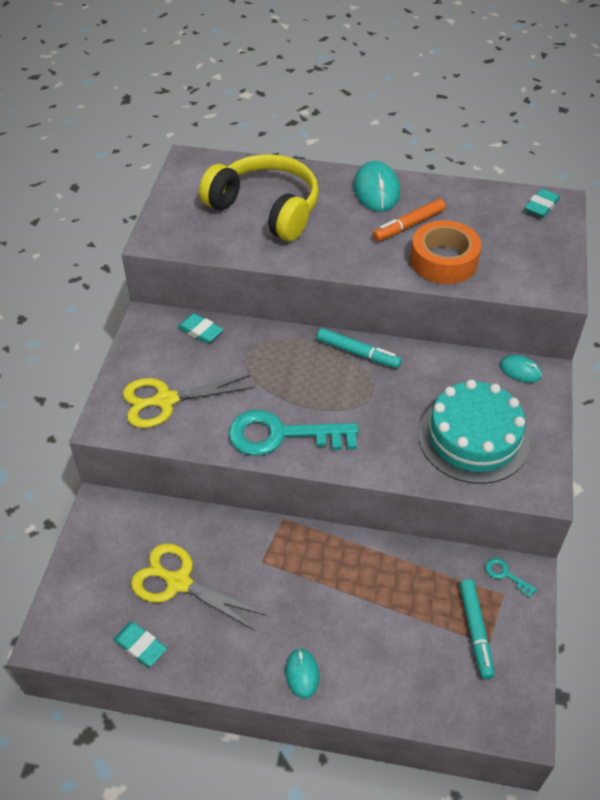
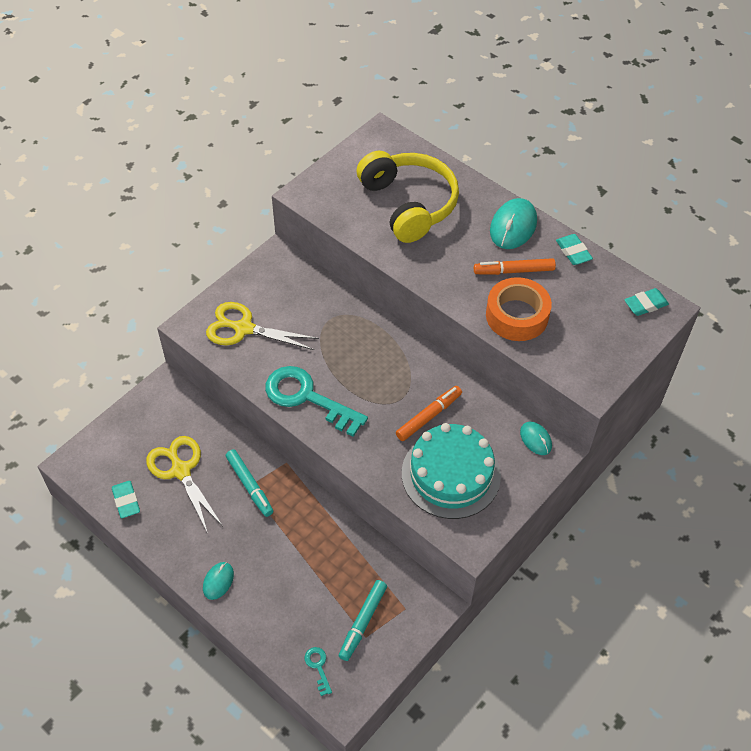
camera: 30 degrees right, 5 degrees up
(200, 331) = (308, 284): turquoise eraser -> turquoise eraser (573, 252)
(358, 353) = (415, 360): turquoise marker -> turquoise marker (249, 486)
(411, 396) = (429, 416): none -> orange marker
(506, 575) = (419, 595): turquoise key -> turquoise key (318, 667)

